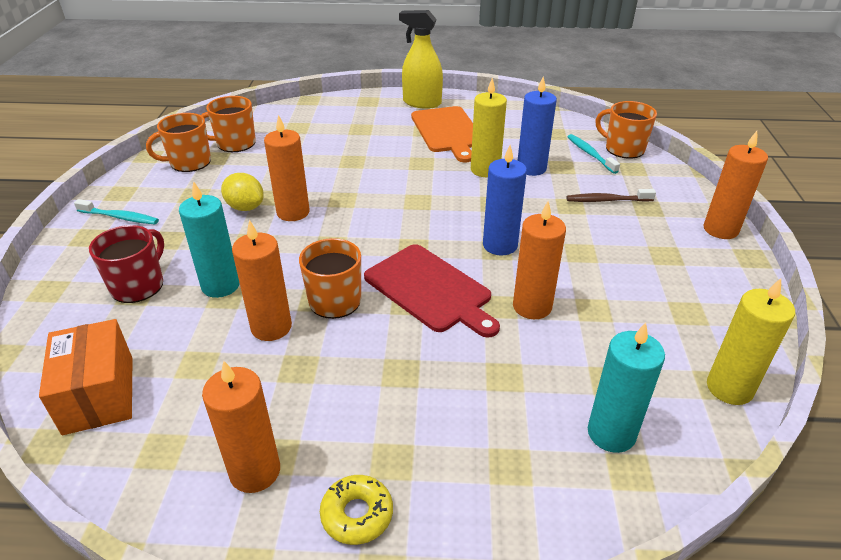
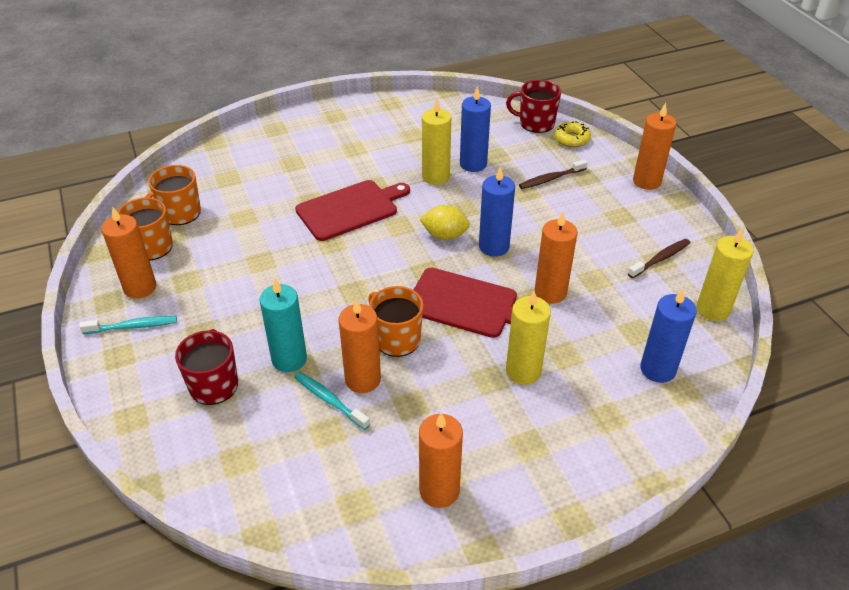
camera: 25 degrees left, 5 degrees up
(99, 394) = (267, 485): orange box -> none
(245, 207) = (248, 278): yellow lemon -> yellow lemon (444, 235)
(293, 212) = (297, 270): orange candle -> orange candle (140, 287)
(357, 514) = (531, 489): yellow donut -> yellow donut (571, 139)
(382, 176) = (350, 209): none -> red cutting board
(422, 103) = (329, 118): yellow spray bottle -> none
(443, 377) = (523, 371): none -> yellow candle
(448, 131) = (376, 144): orange cutting board -> none
(590, 154) = (512, 136): turquoise toothbrush -> turquoise toothbrush (329, 400)
(611, 433) = (657, 369): turquoise candle -> blue candle
(623, 149) = (535, 123): orange mug -> red mug
(690, 311) = (660, 259): none -> brown toothbrush

